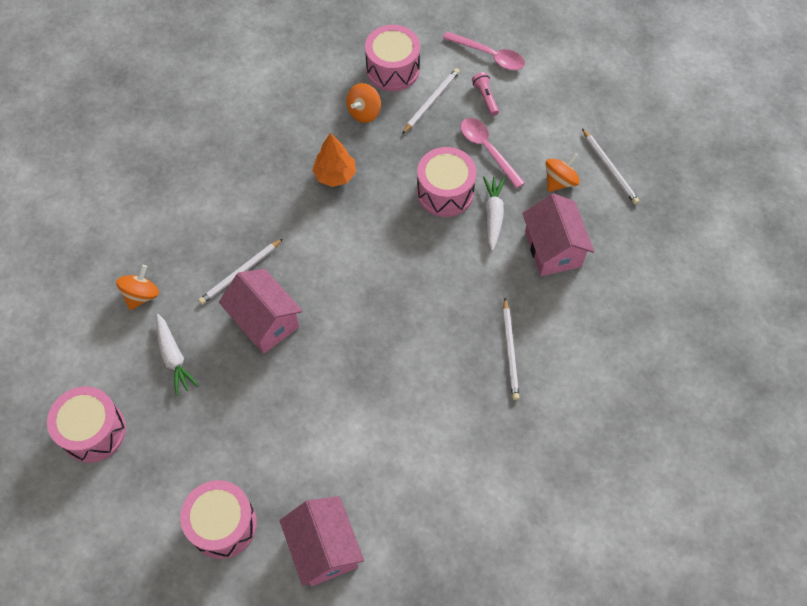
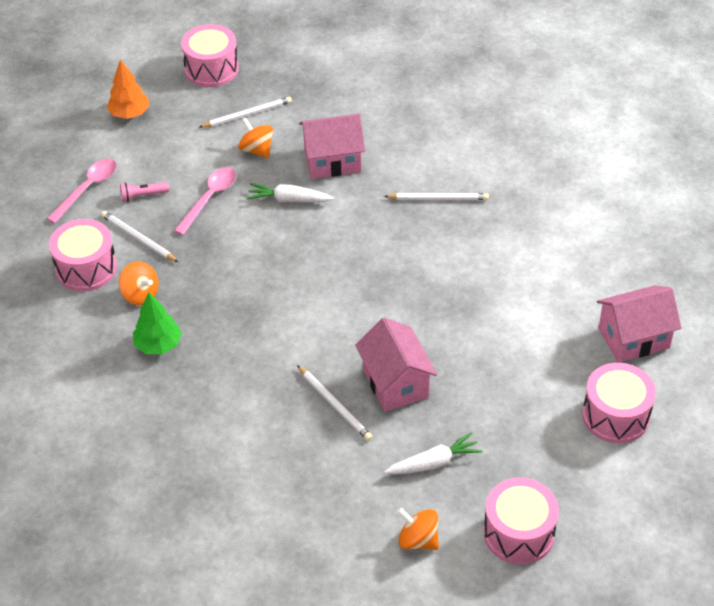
camera: 85 degrees left, 15 degrees down
(141, 295) = (354, 496): orange spinning top -> orange spinning top (418, 540)
(265, 321) = (395, 383): pink house -> pink house turned 75 degrees counterclockwise
(307, 133) = (158, 345): none -> green tree
(335, 175) = (220, 322): orange tree -> orange tree (129, 114)
(445, 192) = (256, 234): pink drum -> pink drum (211, 69)
(487, 150) = (209, 199): pink spoon -> pink spoon turned 150 degrees clockwise

